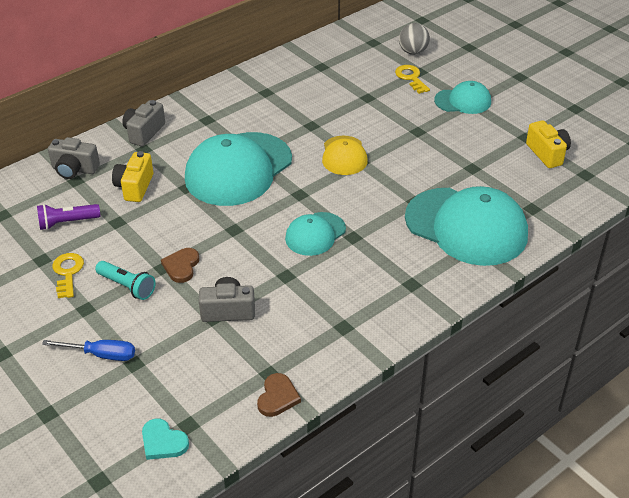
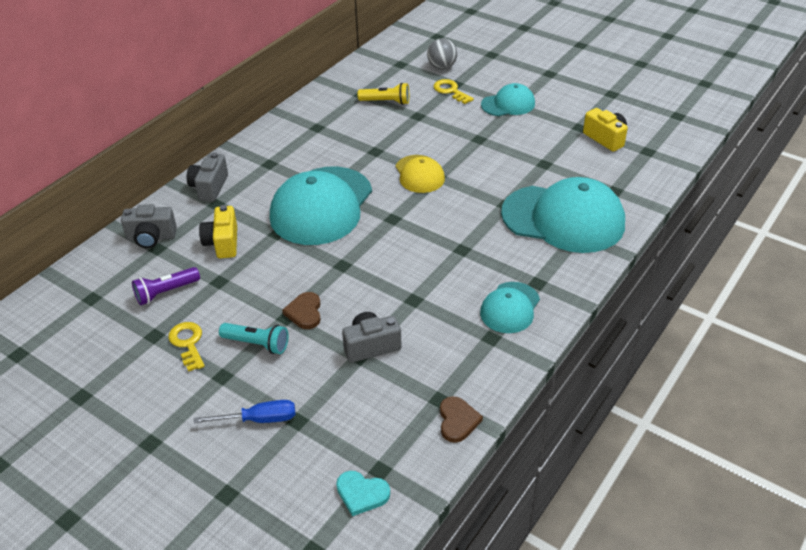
camera: 15 degrees left, 0 degrees up
(315, 234) = (424, 254): turquoise cap -> turquoise cap (510, 308)
(343, 78) = (386, 102): none -> yellow flashlight

